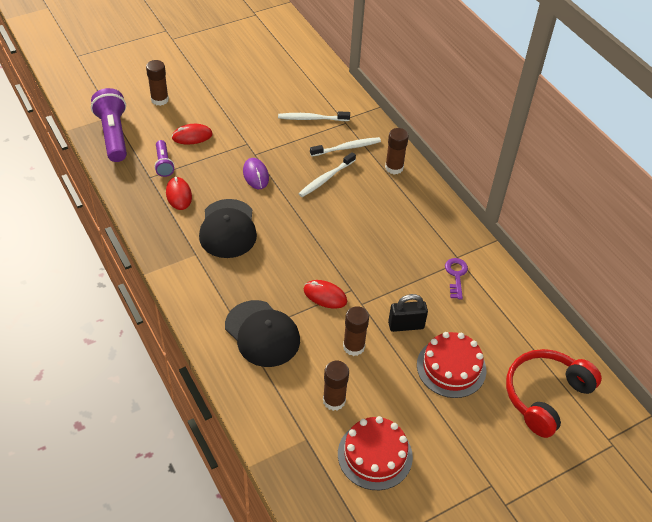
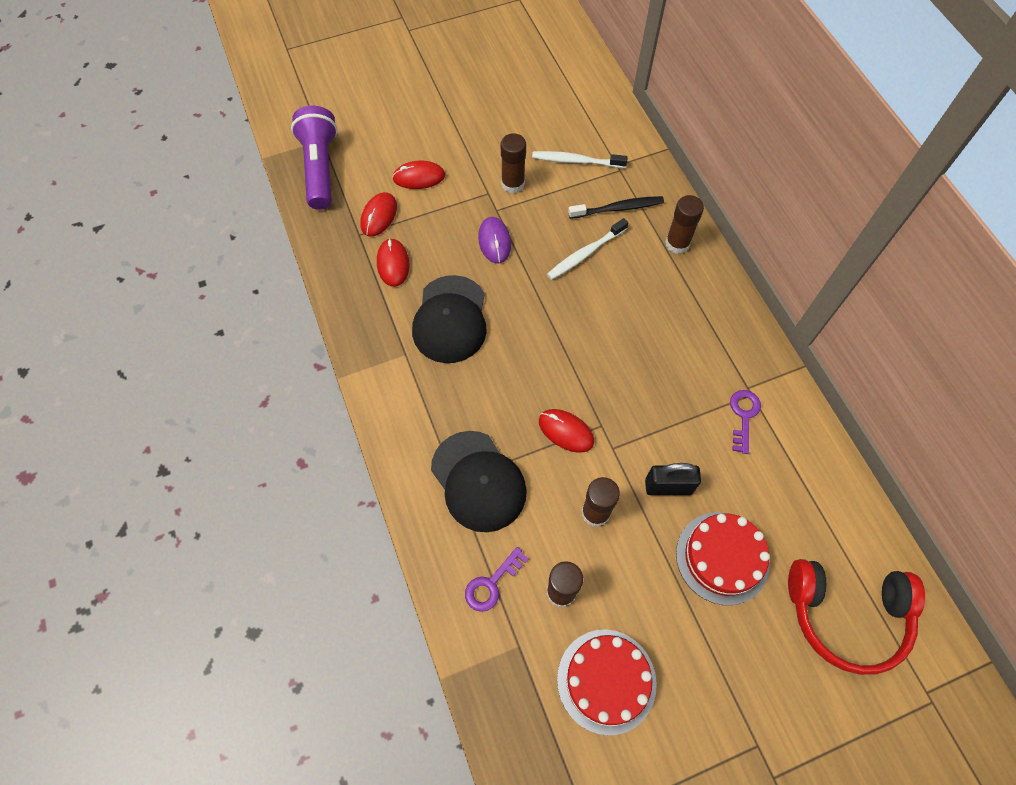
camera: 10 degrees right, 15 degrees up
(159, 100) = (383, 120): brown glue stick -> brown glue stick (513, 184)
(164, 164) = (379, 216): purple flashlight -> red mouse
(280, 400) = (492, 583): none -> purple key
(347, 148) = (618, 208): white toothbrush -> black toothbrush
(545, 396) = (846, 615): red headphones -> red headphones turned 135 degrees counterclockwise

